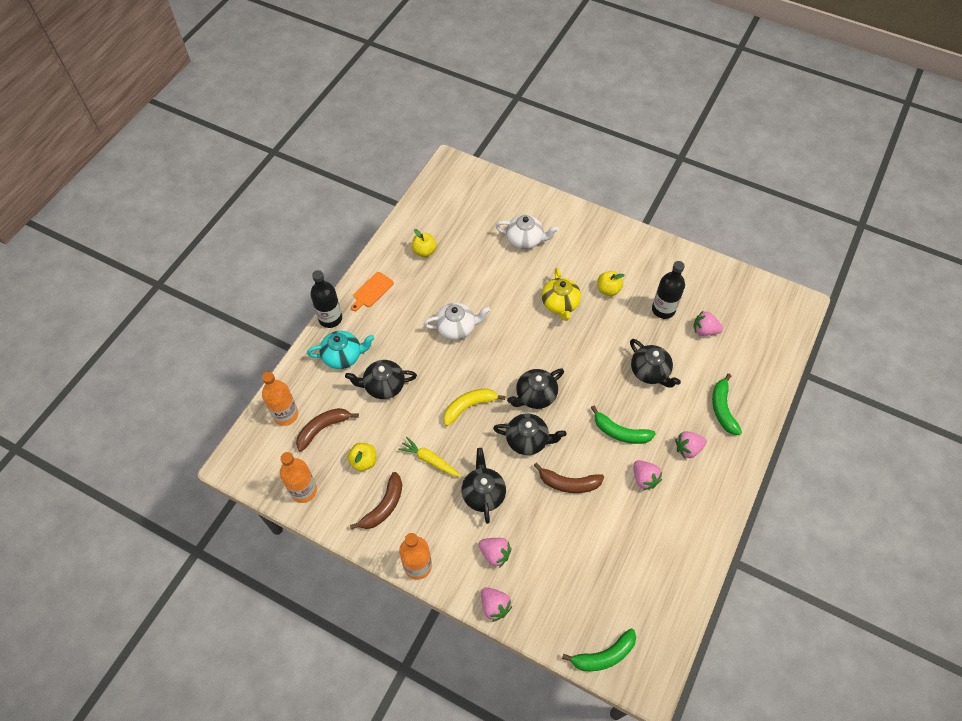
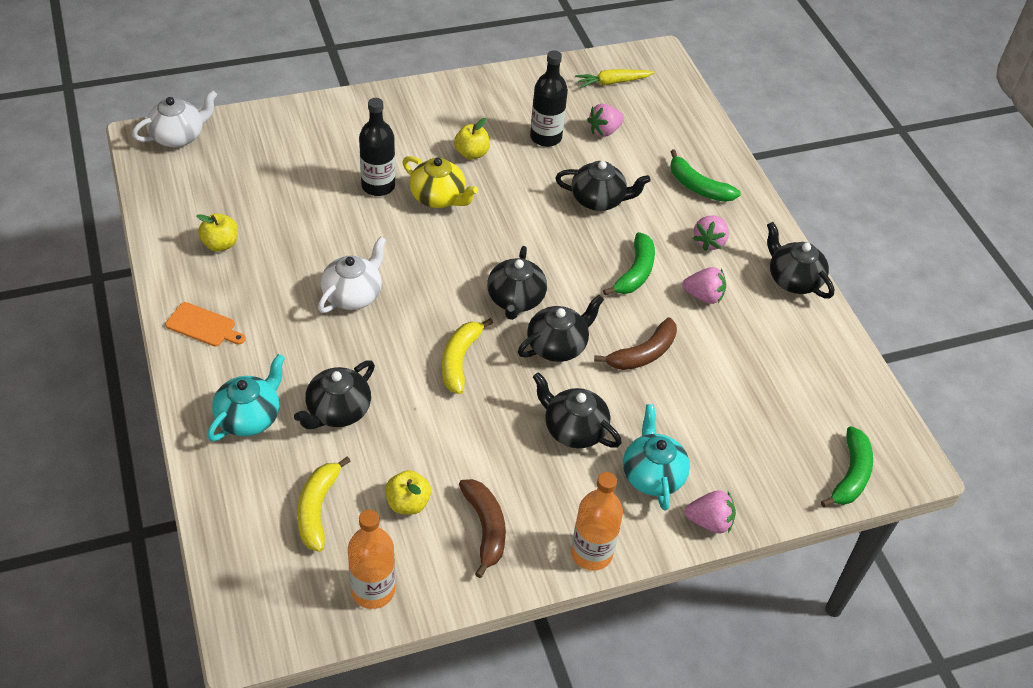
camera: 50 degrees left, 10 degrees down
(286, 415) = (251, 531): orange bottle -> none
(323, 428) = (317, 509): brown banana -> yellow banana
(330, 318) = (183, 390): black bottle -> black bottle (378, 186)
(372, 291) = (203, 326): orange cutting board -> orange cutting board turned 60 degrees counterclockwise
(430, 460) = (481, 443): yellow carrot -> yellow carrot (613, 82)
(495, 554) = (652, 475): pink strawberry -> turquoise teapot
(525, 239) = (327, 161): white teapot -> white teapot (179, 136)
(620, 432) = (635, 272): green banana -> green banana turned 45 degrees counterclockwise
(713, 513) = (793, 279): none -> black teapot

